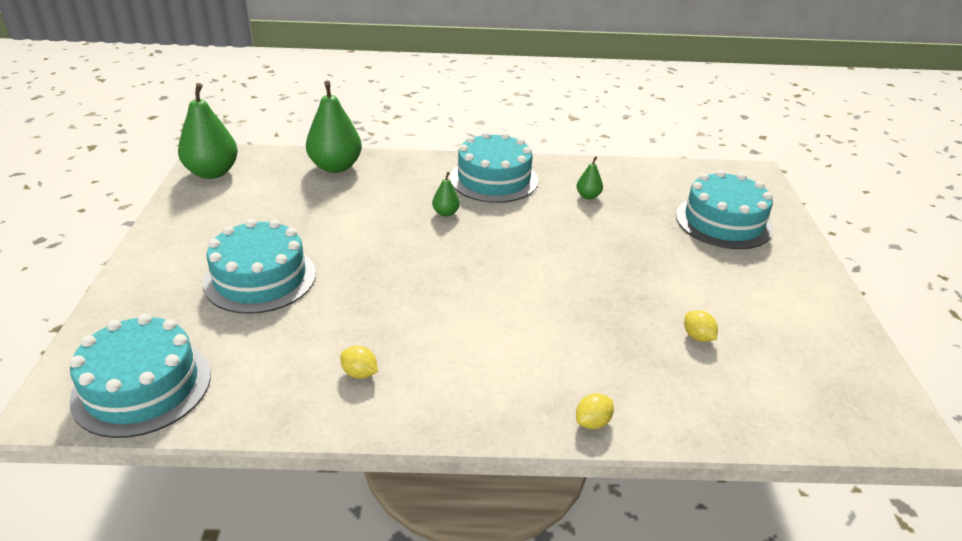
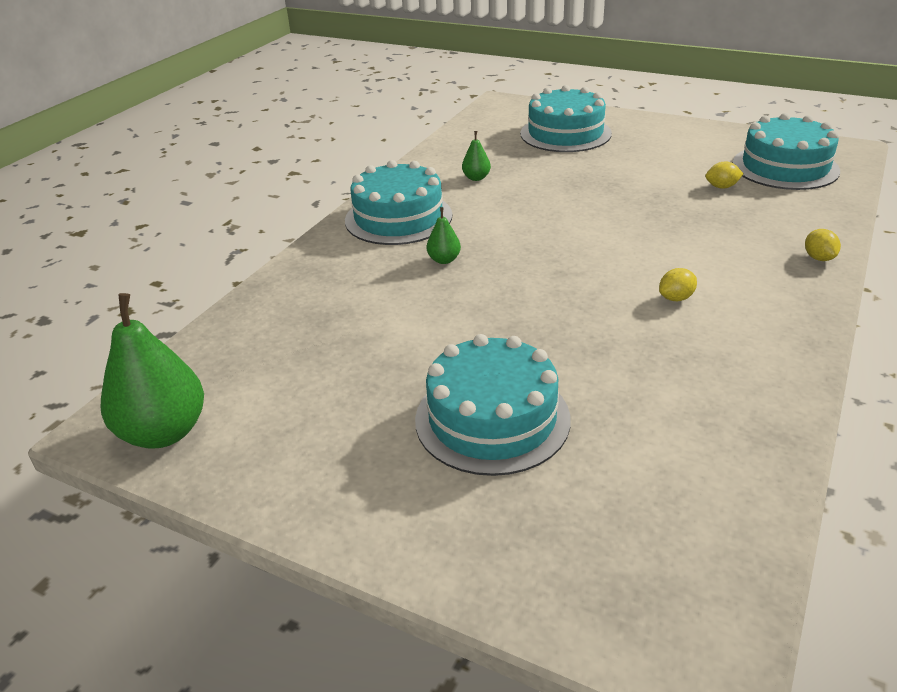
camera: 60 degrees left, 0 degrees up
(142, 386) = (687, 557): turquoise cake -> turquoise cake (785, 167)
(335, 167) = (264, 316): green pear -> none
(359, 373) = (715, 370): yellow lemon -> yellow lemon (676, 298)

